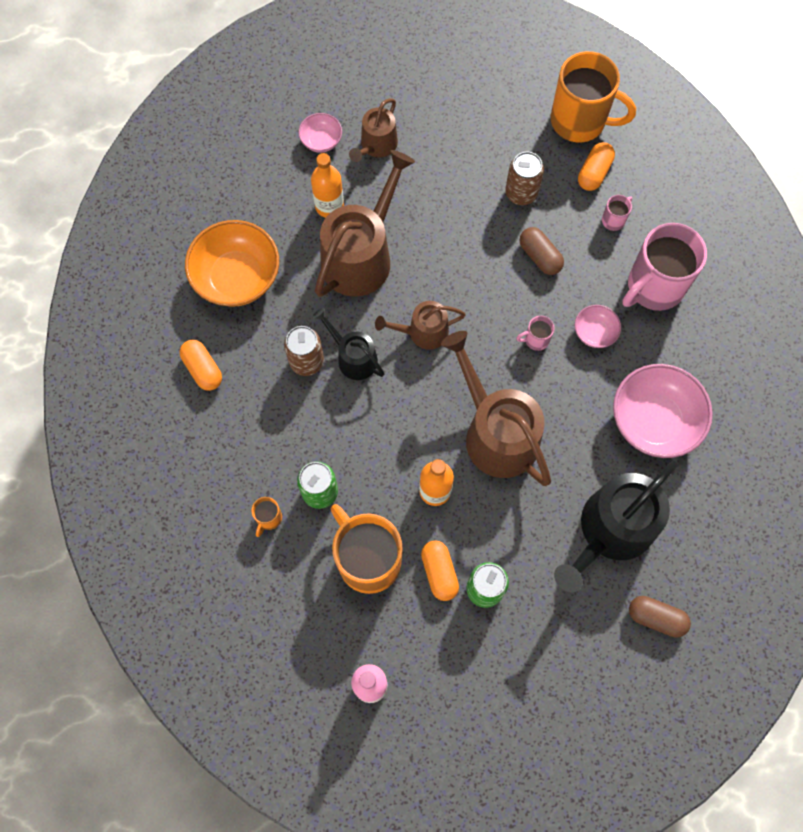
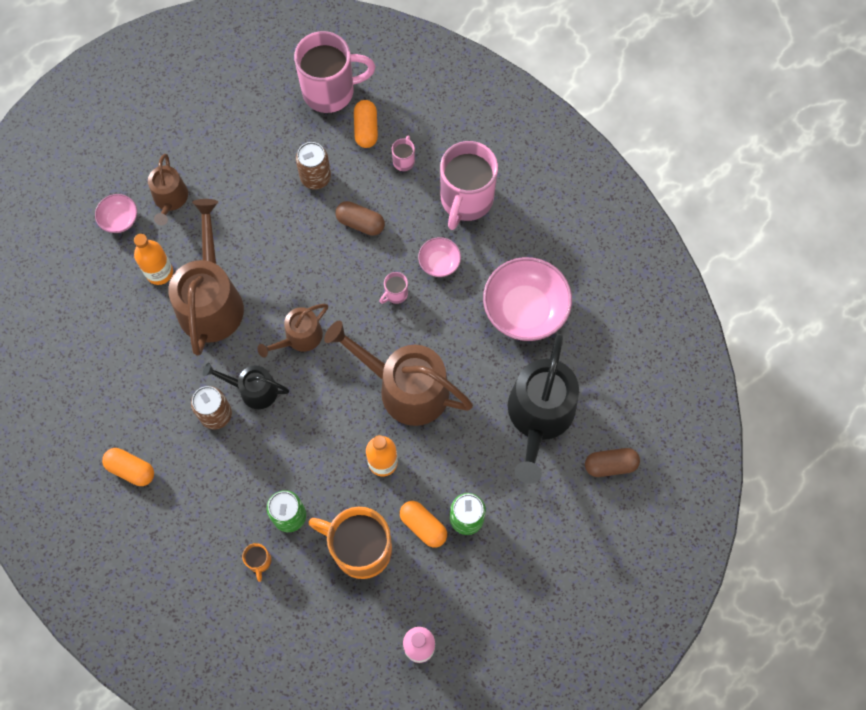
camera: 30 degrees left, 0 degrees up
(237, 277) = (114, 375): orange bowl -> none
(580, 121) = (330, 91): orange mug -> pink mug

